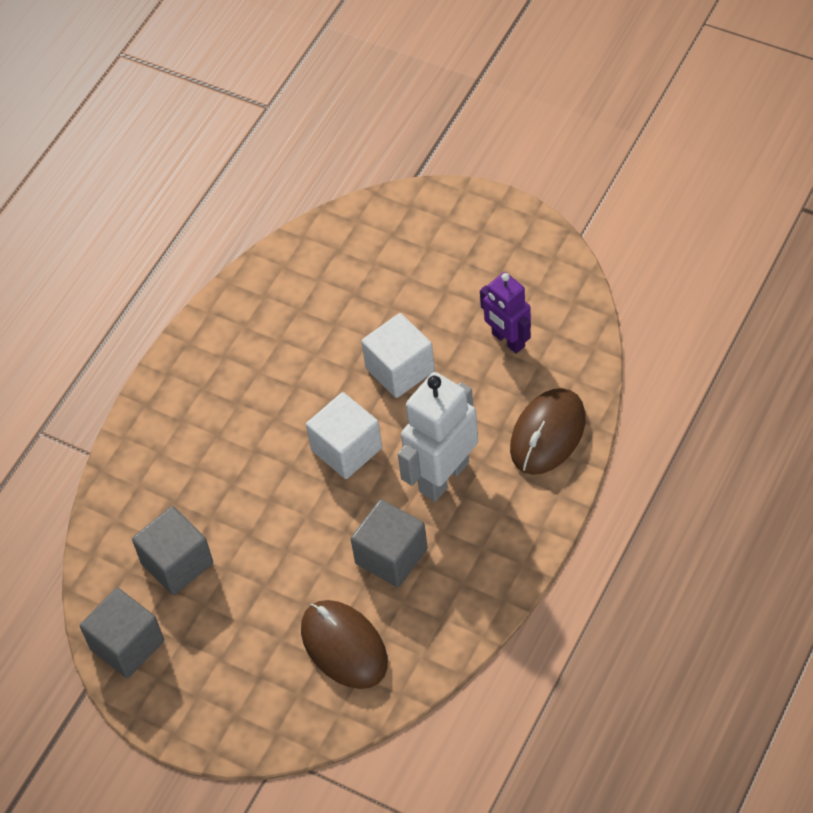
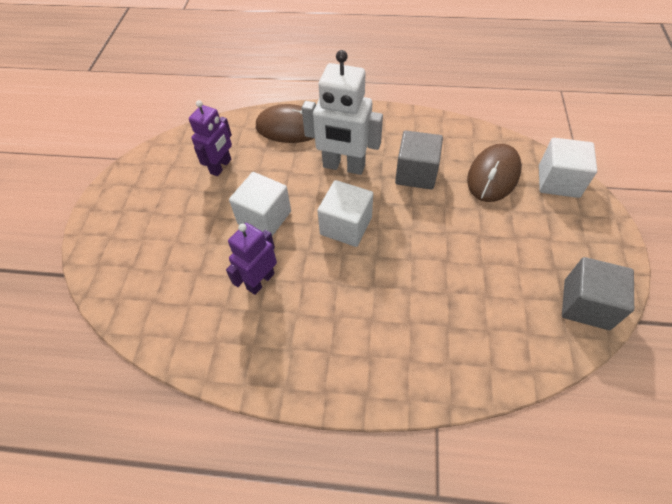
camera: 115 degrees left, 0 degrees up
(177, 563) = (499, 299): grey cube -> none
(297, 720) = (558, 181): none -> white cube
(314, 347) = (260, 281): none -> purple robot

